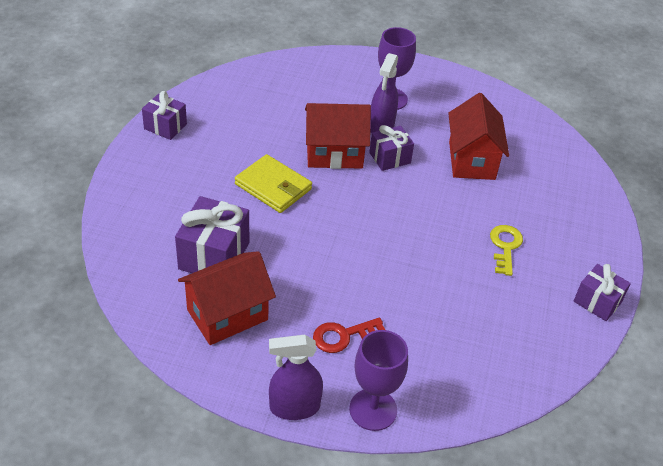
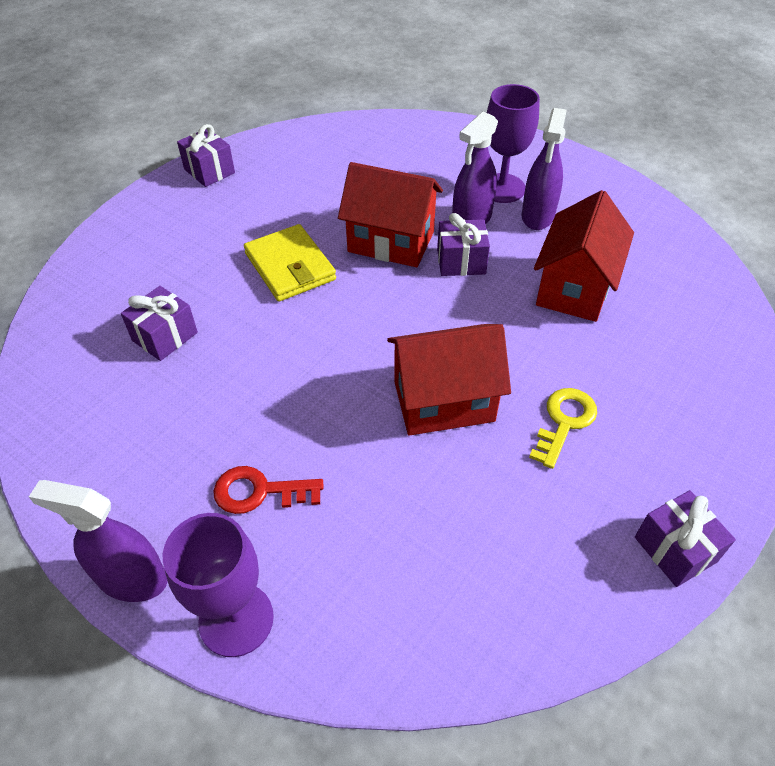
camera: 25 degrees right, 5 degrees up
(214, 255) = (165, 336): purple gift -> purple gift, size x0.62
(227, 315) = (131, 418): red house -> red house (443, 401)
(424, 115) = (537, 216): none -> purple spray bottle

